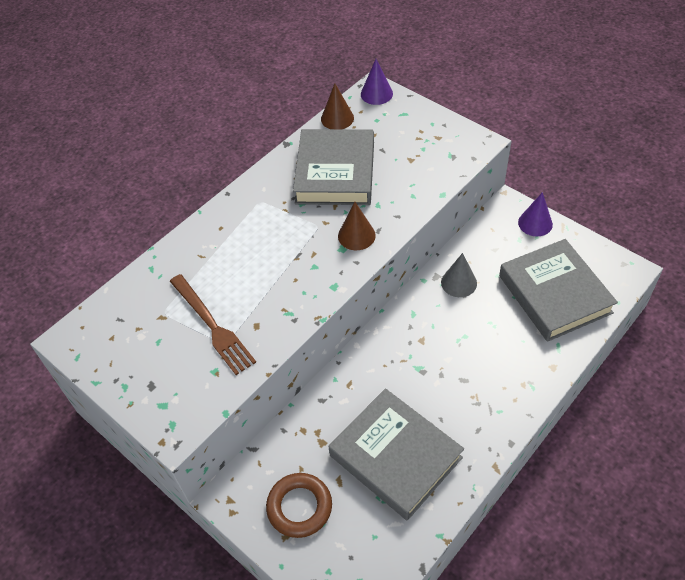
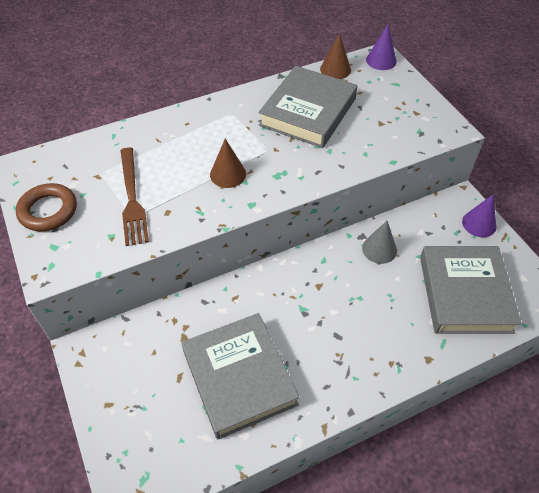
camera: 20 degrees right, 0 degrees up
(299, 507) = (133, 384): brown ring -> brown ring (48, 211)
(356, 235) = (296, 169): brown cone -> brown cone (228, 174)

